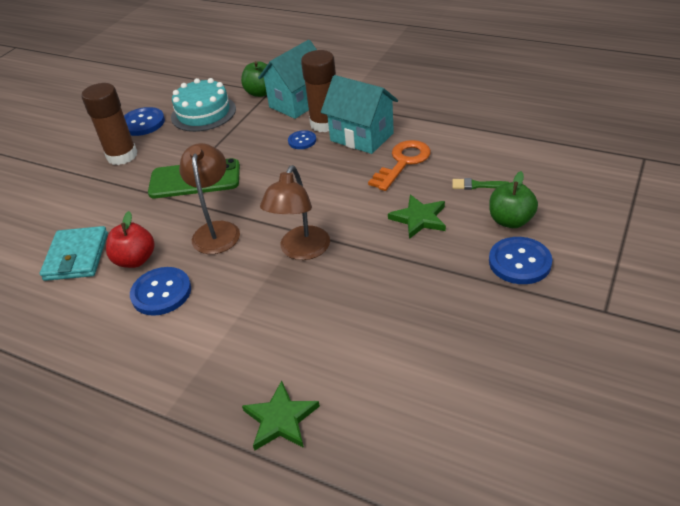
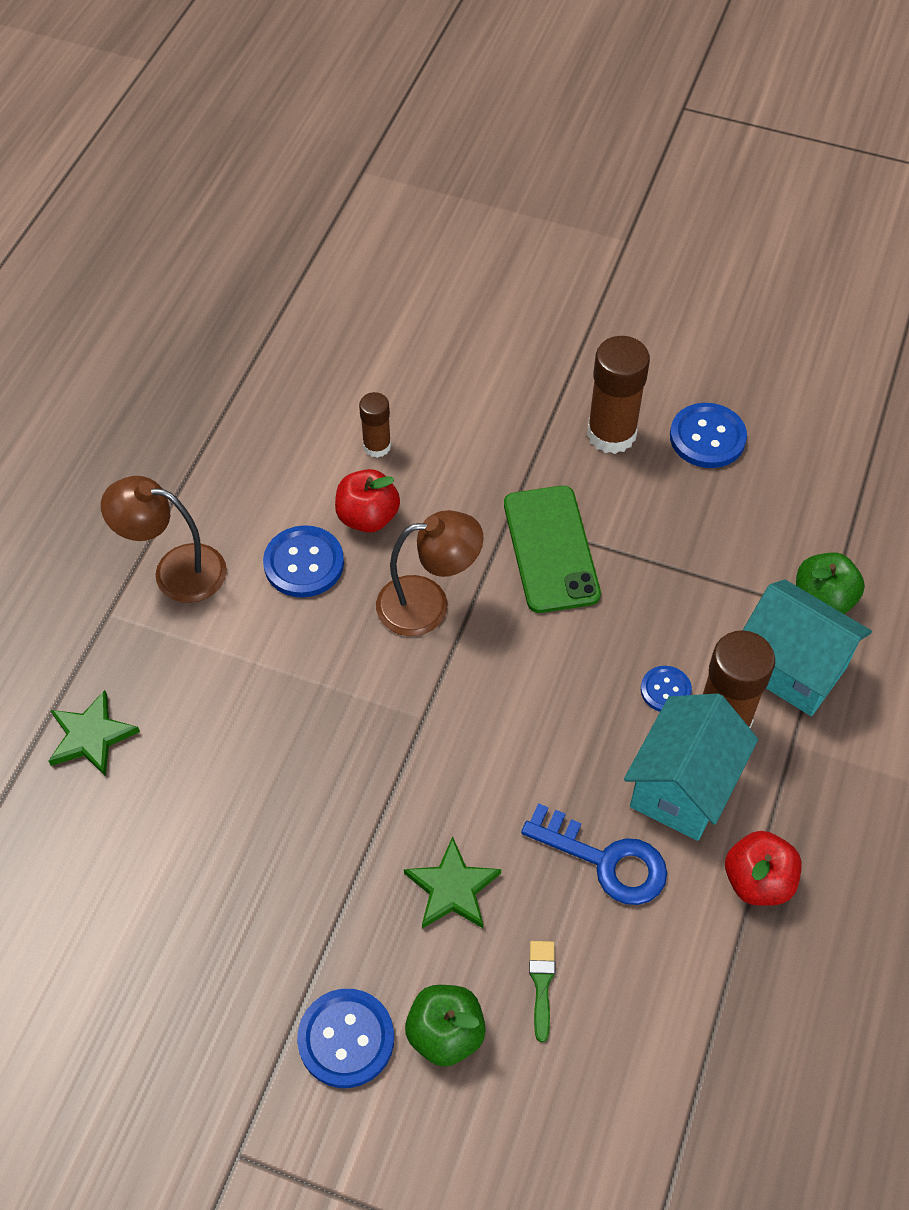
camera: 80 degrees right, 15 degrees up
(77, 256) = (377, 446): turquoise wallet -> brown glue stick
(203, 113) = (745, 521): turquoise cake -> none
(301, 251) = (380, 723): brown lamp -> brown lamp (175, 570)
(403, 162) = (605, 860): orange key -> blue key
(416, 116) = (757, 881): none -> red apple

